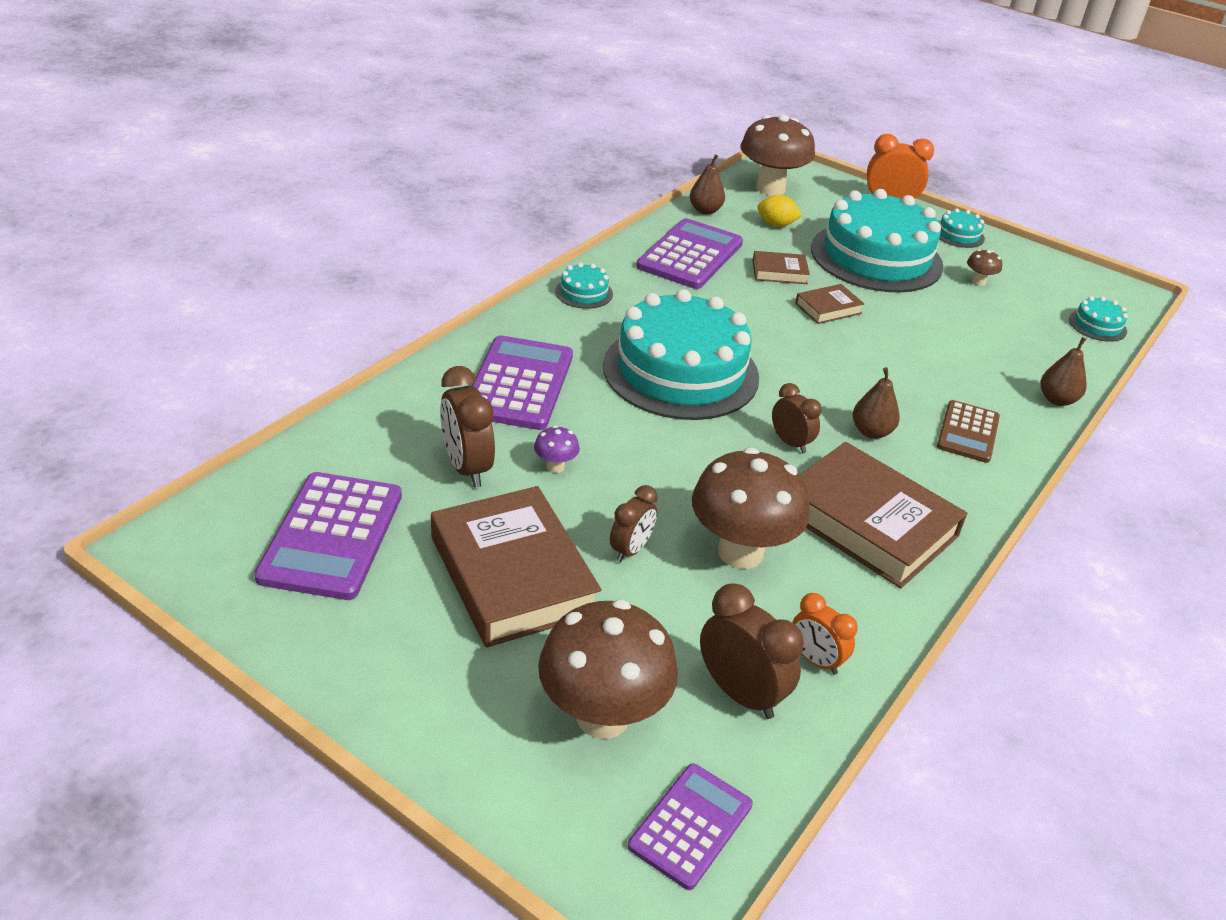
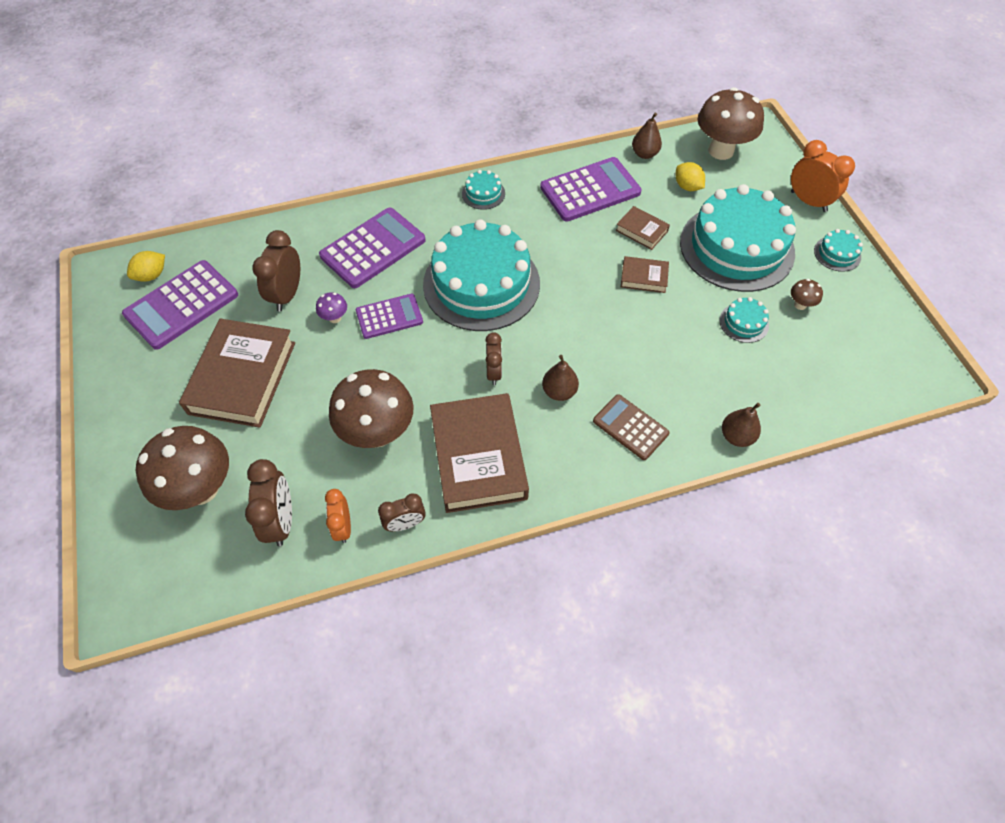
camera: 40 degrees right, 20 degrees up
(246, 522) = (152, 275): none -> yellow lemon
(630, 550) = (318, 396): brown clock -> brown clock (405, 524)
(690, 826) = (179, 577): purple calculator -> purple calculator (389, 317)
(968, 432) = (630, 427): brown calculator -> brown calculator turned 75 degrees clockwise
(1097, 325) = (860, 390): turquoise cake -> turquoise cake (744, 323)

